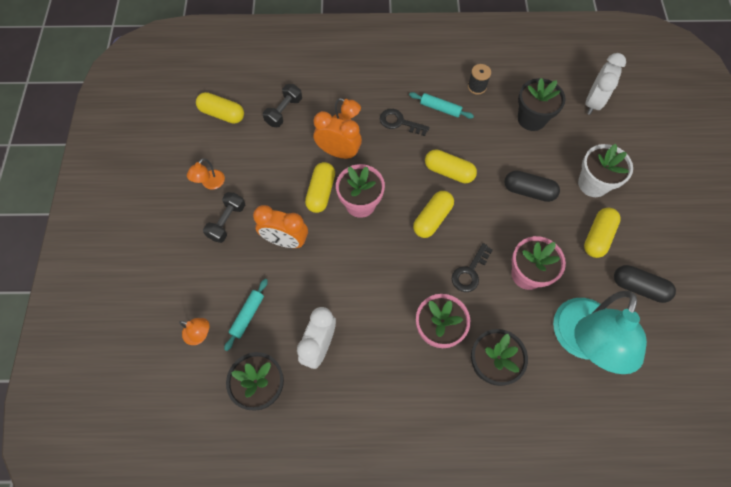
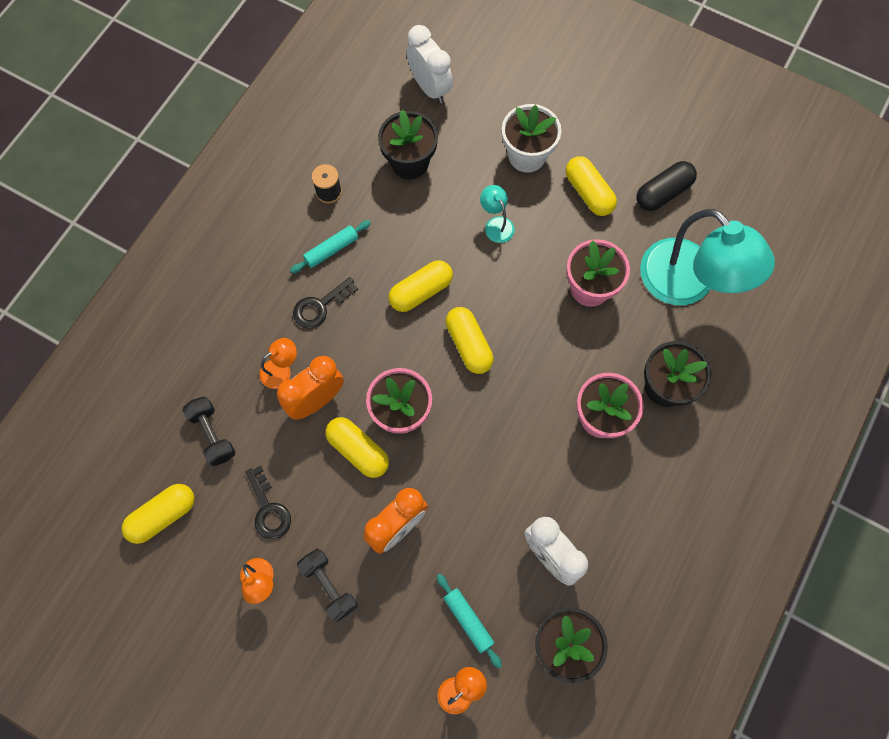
camera: 60 degrees left, 5 degrees up
(470, 272) = (554, 344): black key -> black key (268, 509)
(528, 191) = (496, 224): black capsule -> turquoise lamp

